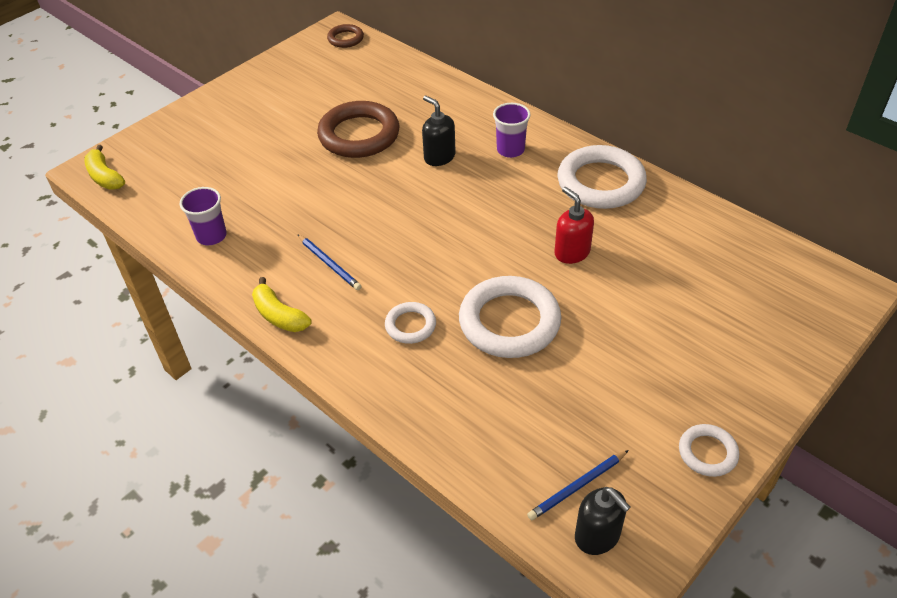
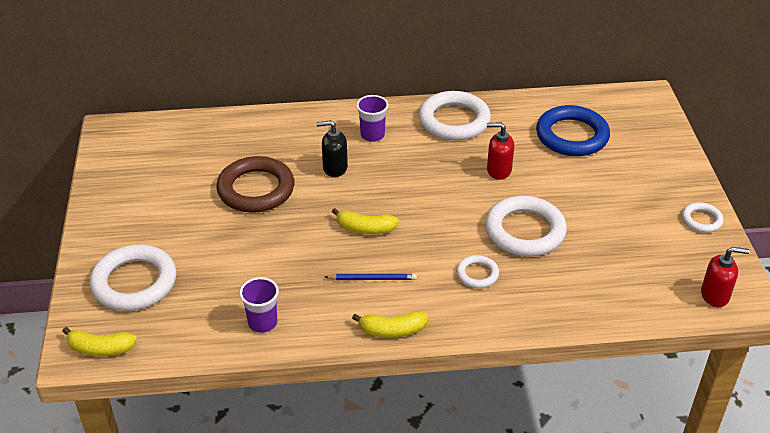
camera: 50 degrees left, 5 degrees down
(188, 147) = (134, 282): none -> white ring
(345, 39) = (130, 131): brown ring -> none
(386, 221) = (365, 228): none -> yellow banana
(577, 487) = (676, 282): blue pencil -> none
(597, 536) = (715, 295): black soap dispenser -> red soap dispenser
(696, 271) = (572, 136): none -> blue ring

